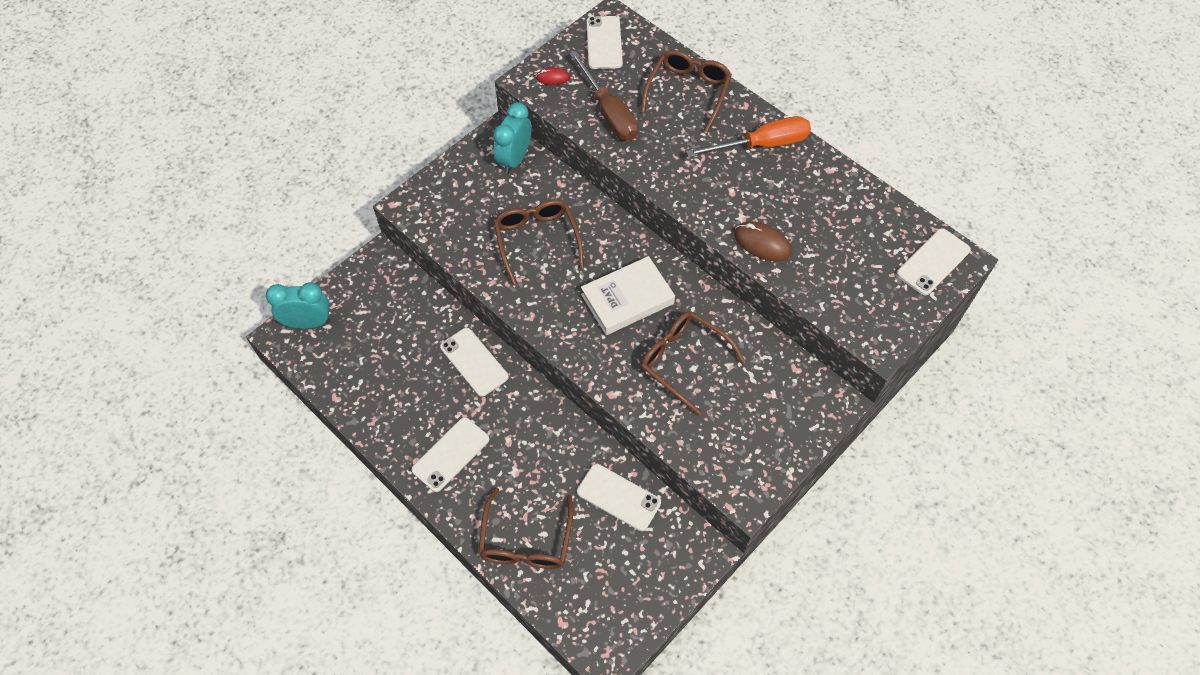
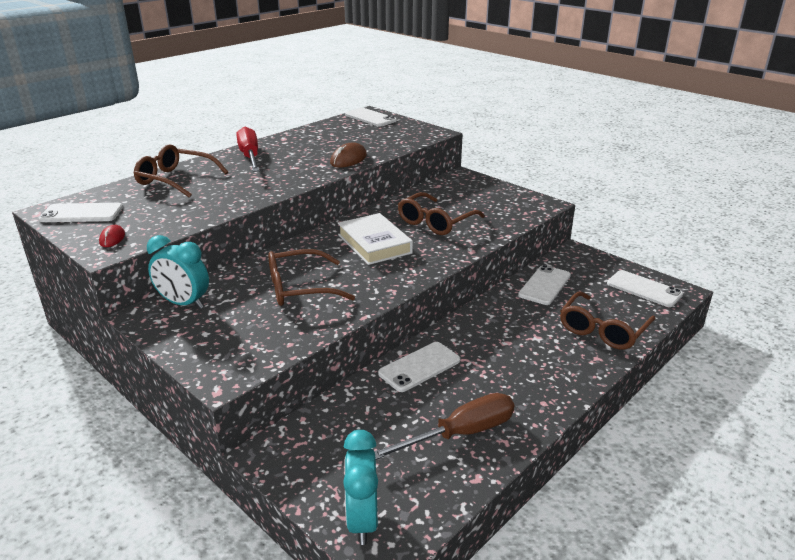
camera: 90 degrees left, 30 degrees down
(451, 454) = (530, 378): white phone -> white phone (644, 289)
(526, 541) = (602, 330): brown glasses -> brown glasses turned 120 degrees clockwise
(609, 112) = (180, 211): brown screwdriver -> brown screwdriver (460, 434)
(762, 145) = (250, 156): orange screwdriver -> red screwdriver

